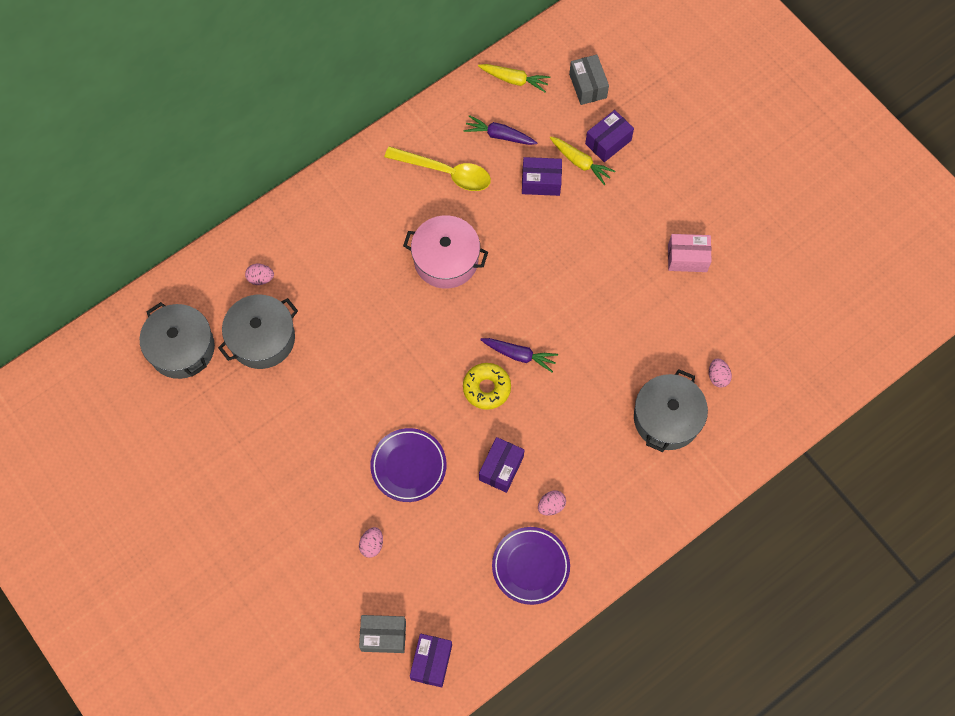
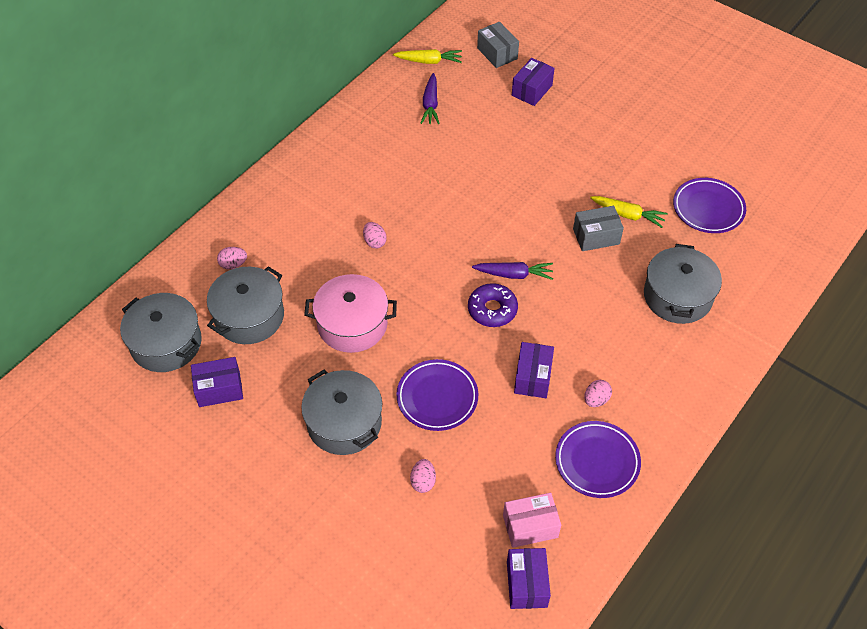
camera: 15 degrees left, 15 degrees down
(319, 470) = (344, 423): none -> grey pot
(383, 636) = (465, 570): grey box -> grey box (596, 236)
(445, 172) = (389, 142): yellow spoon -> none
(446, 260) = (414, 211): pink pot -> pink pot (352, 324)
(486, 388) = (492, 310): yellow donut -> purple donut
(499, 135) = (430, 104): purple carrot -> purple carrot turned 90 degrees counterclockwise
(541, 182) = (482, 132): purple box -> purple box (219, 389)
(580, 162) = (512, 110): yellow carrot -> yellow carrot (627, 215)
(687, 258) = (640, 163): pink box -> pink box (530, 526)
(717, 376) = (710, 251): pink egg -> pink egg (374, 242)
(735, 328) = (708, 208): none -> purple plate

